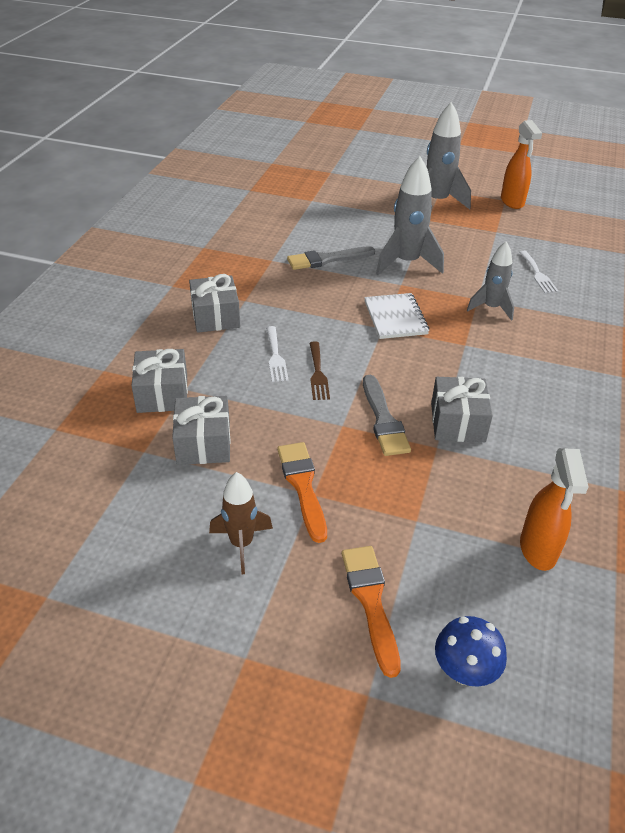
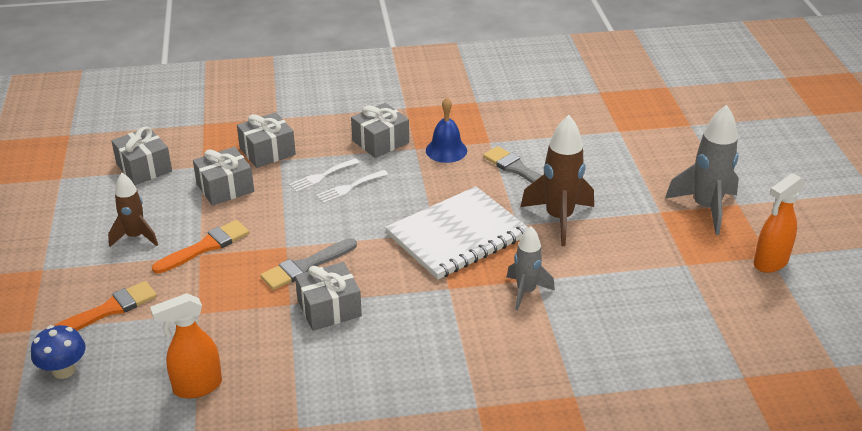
camera: 65 degrees right, 5 degrees down
(101, 503) = (144, 168): none -> grey gift
(264, 285) = (446, 150): none -> blue bell
(318, 373) = (342, 215): brown fork -> none
(395, 318) = (457, 235): white notebook -> white notebook, size x1.71
(406, 263) = (559, 219): grey rocket -> brown rocket
(538, 274) = (623, 312): white fork -> white fork (321, 176)

